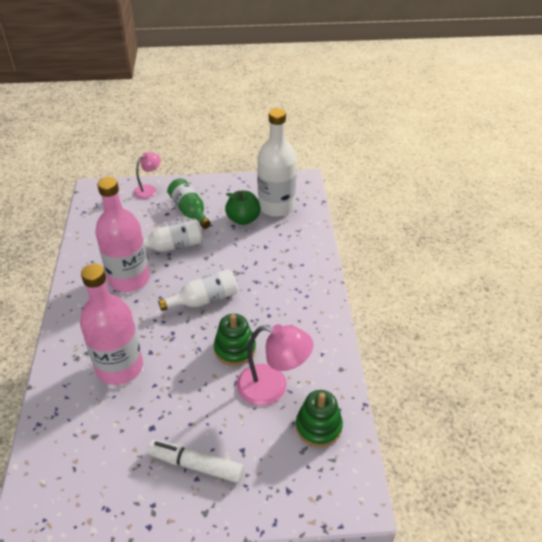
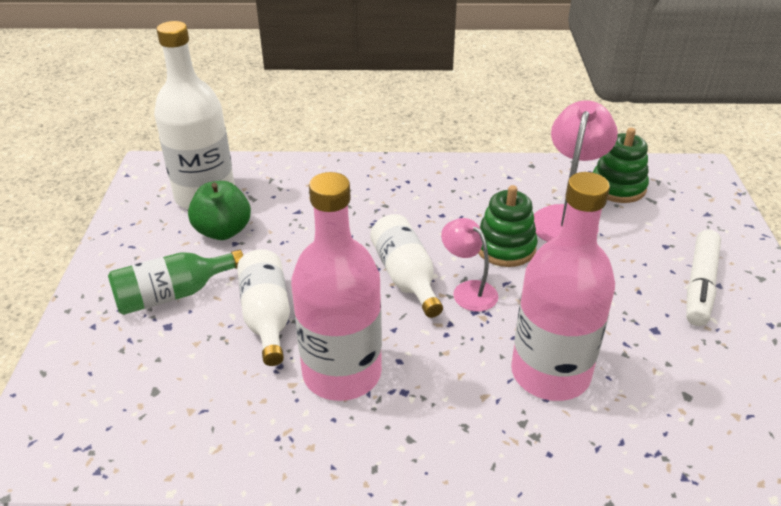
camera: 85 degrees left, 5 degrees down
(149, 189) = (73, 356): pink lamp -> pink lamp (468, 290)

